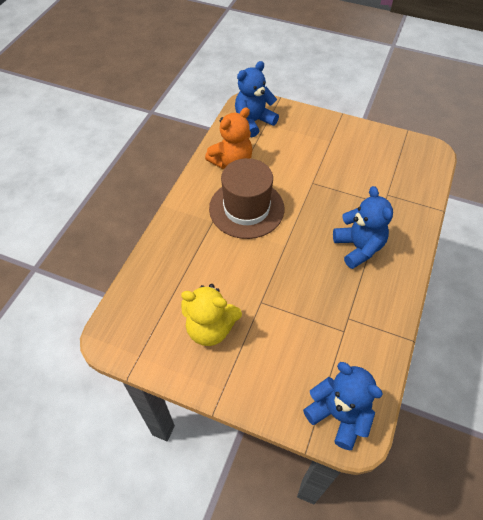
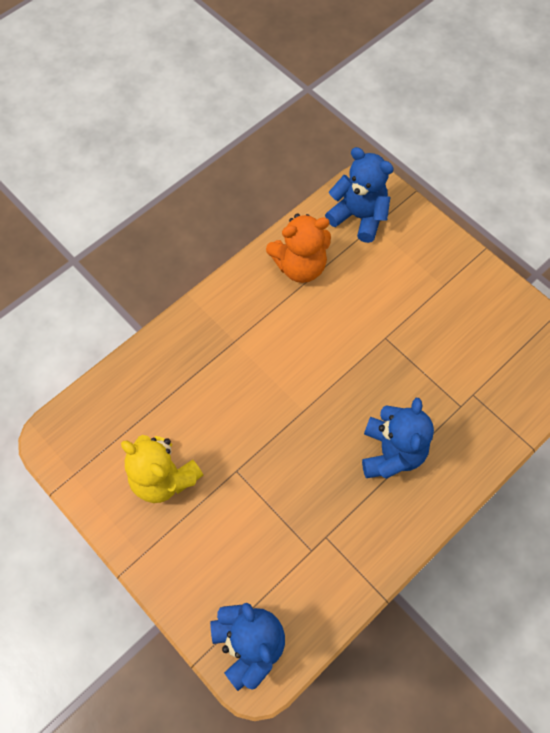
camera: 25 degrees right, 10 degrees up
(246, 208) = (284, 340): brown hat -> none
(253, 122) = (358, 217): blue teddy bear -> blue teddy bear turned 45 degrees clockwise

